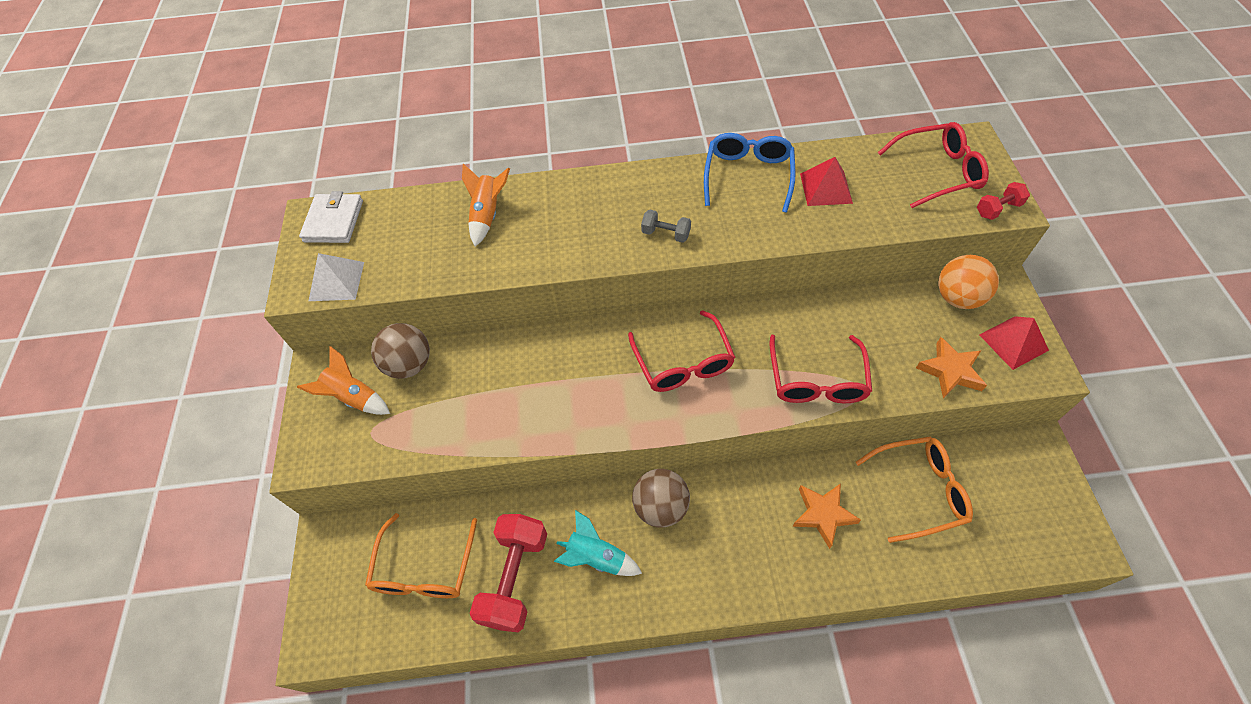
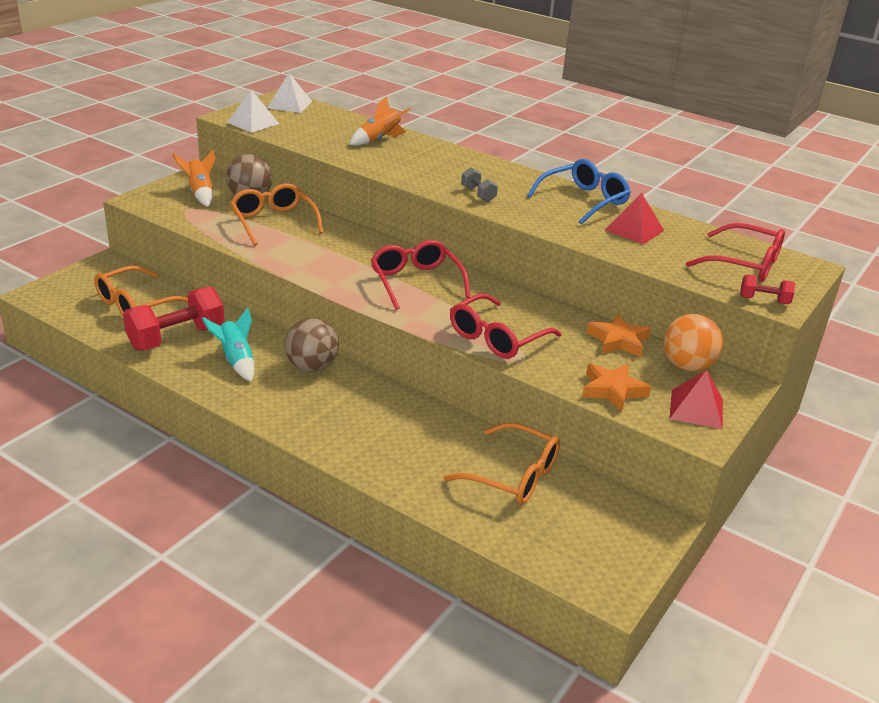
camera: 35 degrees right, 25 degrees down
(334, 221) = (289, 104): white wallet -> white pyramid
(474, 382) = (273, 222): none -> orange glasses
(683, 362) = (416, 282): red glasses -> red glasses turned 135 degrees clockwise
(823, 514) = (417, 439): orange star -> orange star (618, 341)

